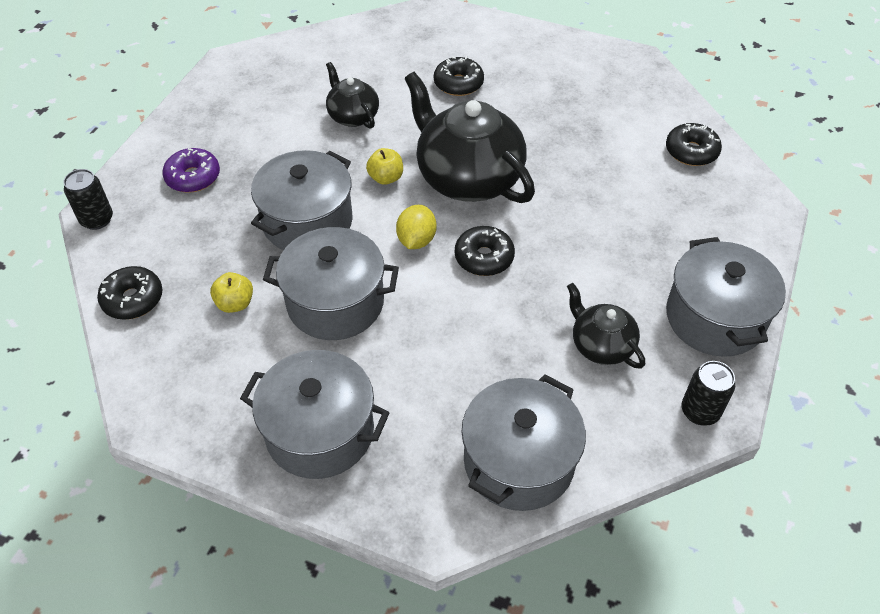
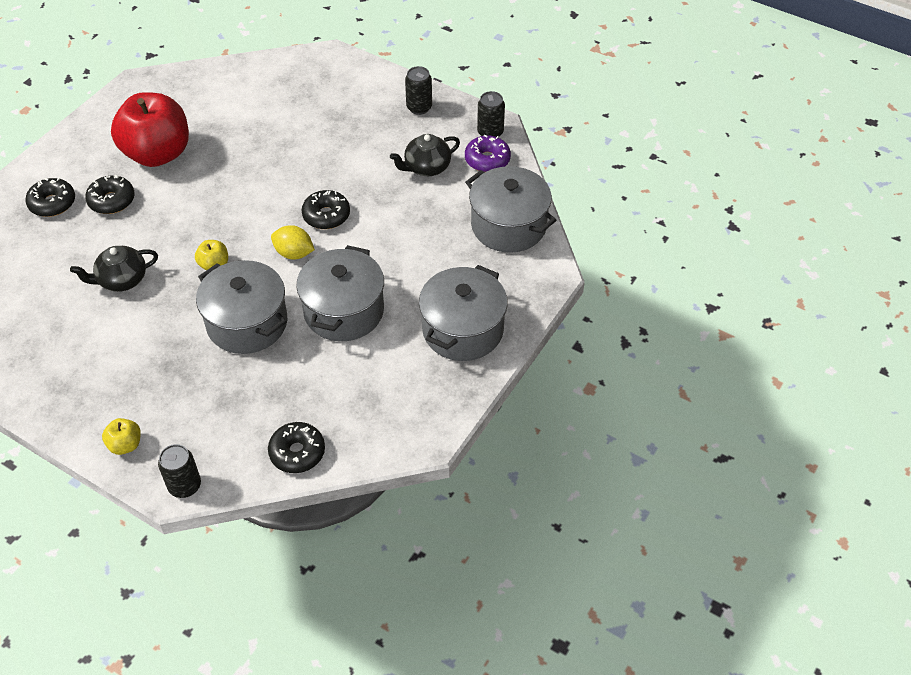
camera: 80 degrees left, 0 degrees up
(193, 177) = (156, 407): purple donut -> purple donut (487, 160)
(235, 303) = (324, 378): yellow apple -> yellow apple (125, 445)
(467, 178) = (235, 212): black teapot -> none
(537, 99) = (158, 154): none -> red apple
(691, 151) = (259, 79): black donut -> black donut (52, 203)
(714, 318) = (419, 107): grey pot -> black can

